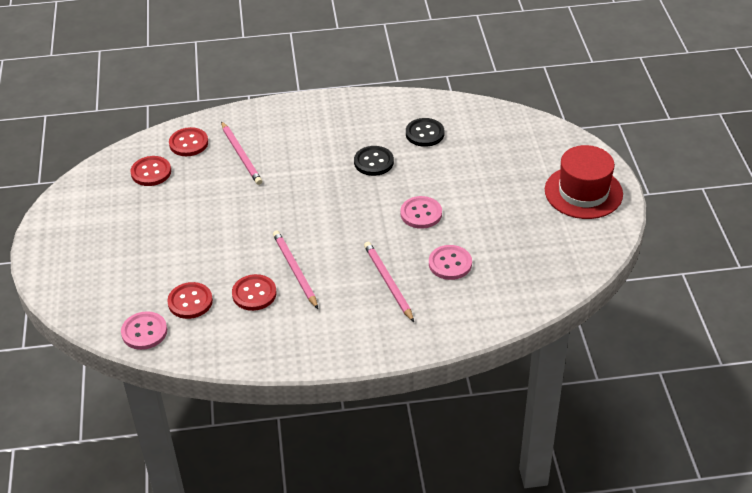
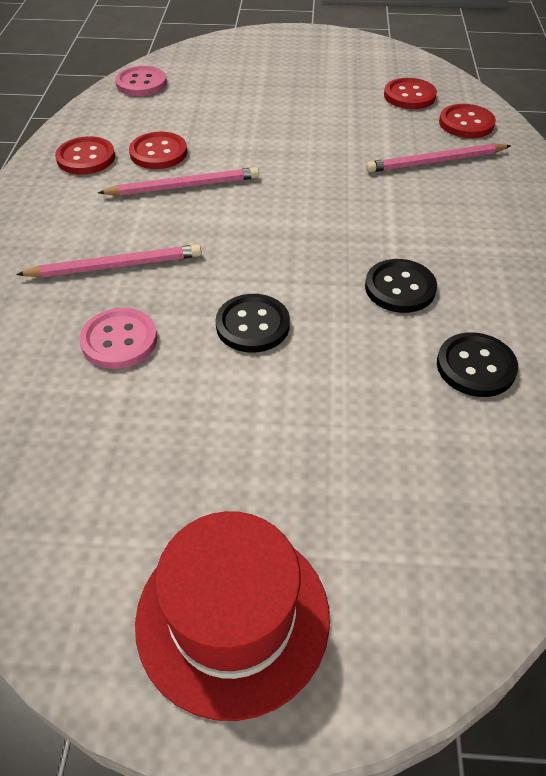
camera: 100 degrees right, 5 degrees up
(190, 302) = (170, 111): red button -> red button (86, 158)
(421, 214) = (252, 325): pink button -> black button

